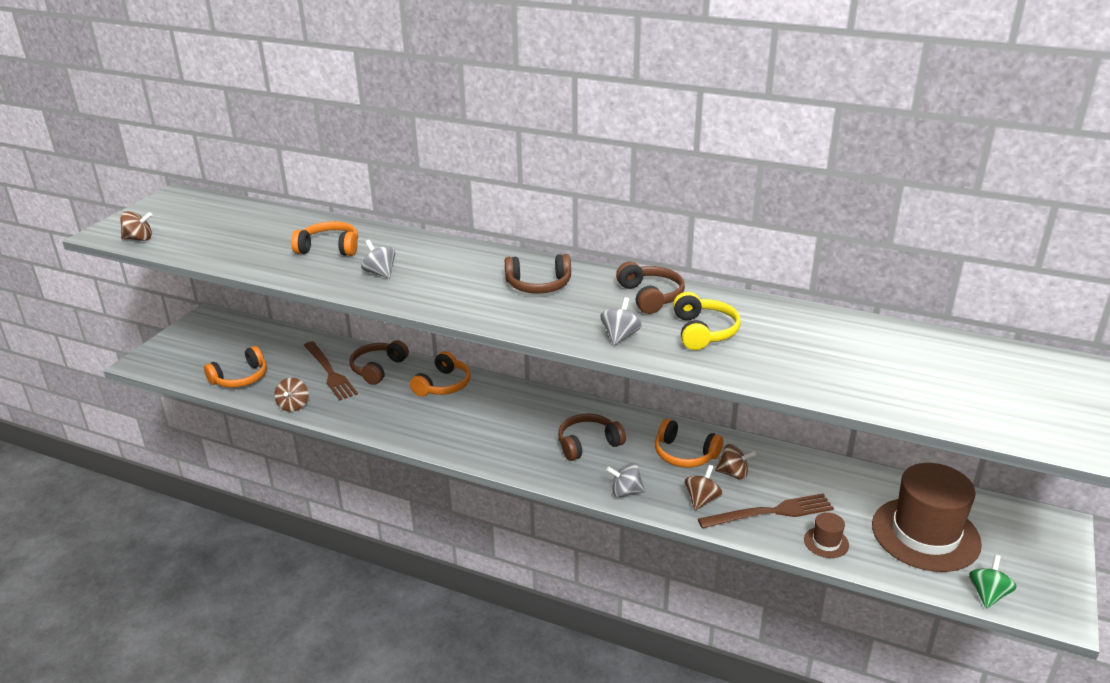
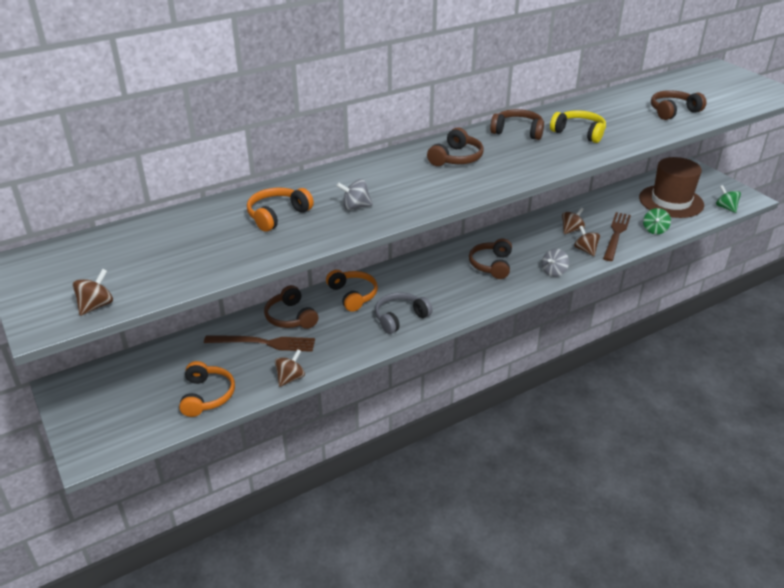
camera: 55 degrees left, 5 degrees up
(293, 406) = (290, 378): brown spinning top -> brown spinning top turned 90 degrees counterclockwise
(434, 425) = (400, 318): none -> grey headphones
(620, 336) = (556, 156): grey spinning top -> none
(684, 454) = (537, 237): orange headphones -> none
(826, 542) = (654, 230): brown hat -> green spinning top
(875, 377) = (673, 111): none -> brown headphones

